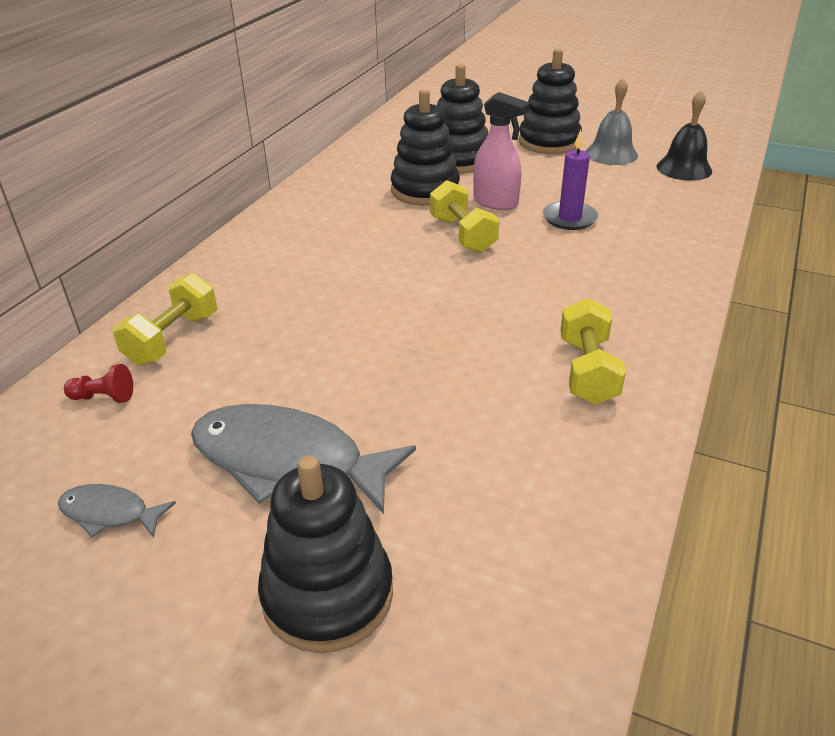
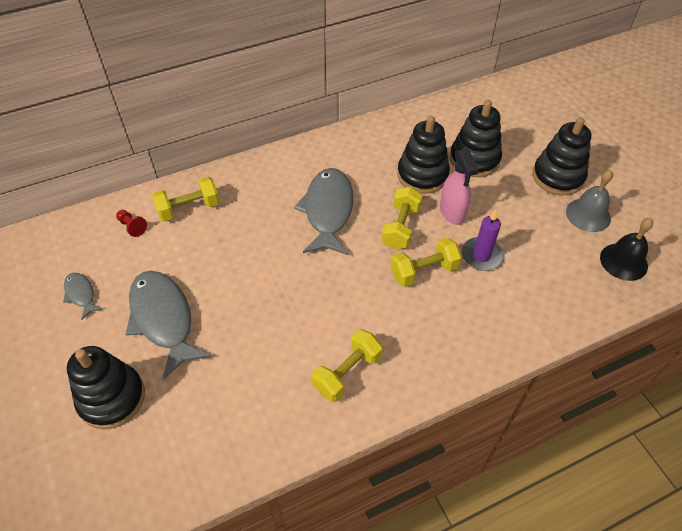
camera: 40 degrees right, 15 degrees up
(363, 258) = (328, 210): none -> grey fish
(536, 254) = (424, 271): none -> yellow dumbbell

